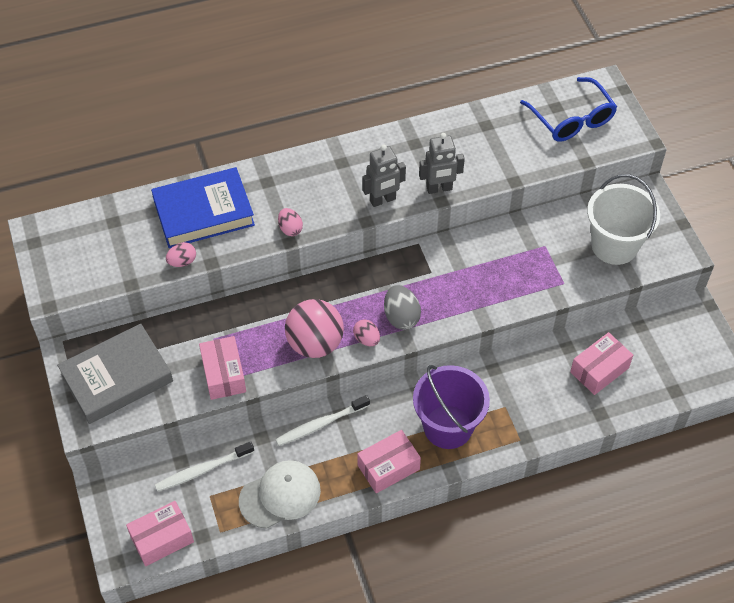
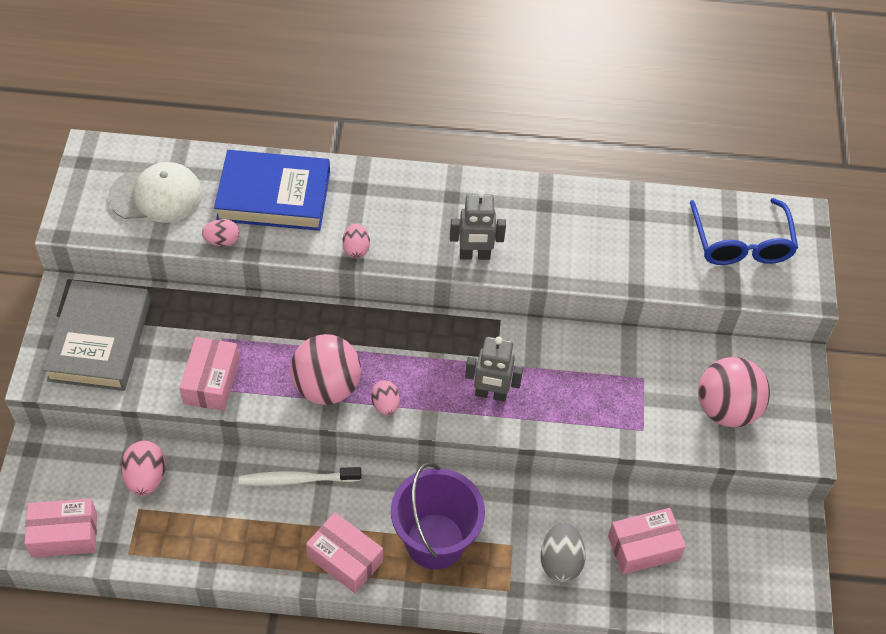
camera: 20 degrees right, 0 degrees up
(117, 378) = (100, 340): grey book -> grey book turned 75 degrees counterclockwise
(202, 470) = (146, 477): white toothbrush -> pink egg
(280, 495) = (212, 540): white cap -> white cap (156, 195)
(388, 467) = (345, 559): pink box -> pink box turned 45 degrees clockwise
(401, 317) = (437, 395): grey egg -> grey egg (560, 561)
(439, 188) = (545, 266): grey robot -> grey robot (491, 394)
(614, 245) = (726, 409): white bucket -> pink ball

